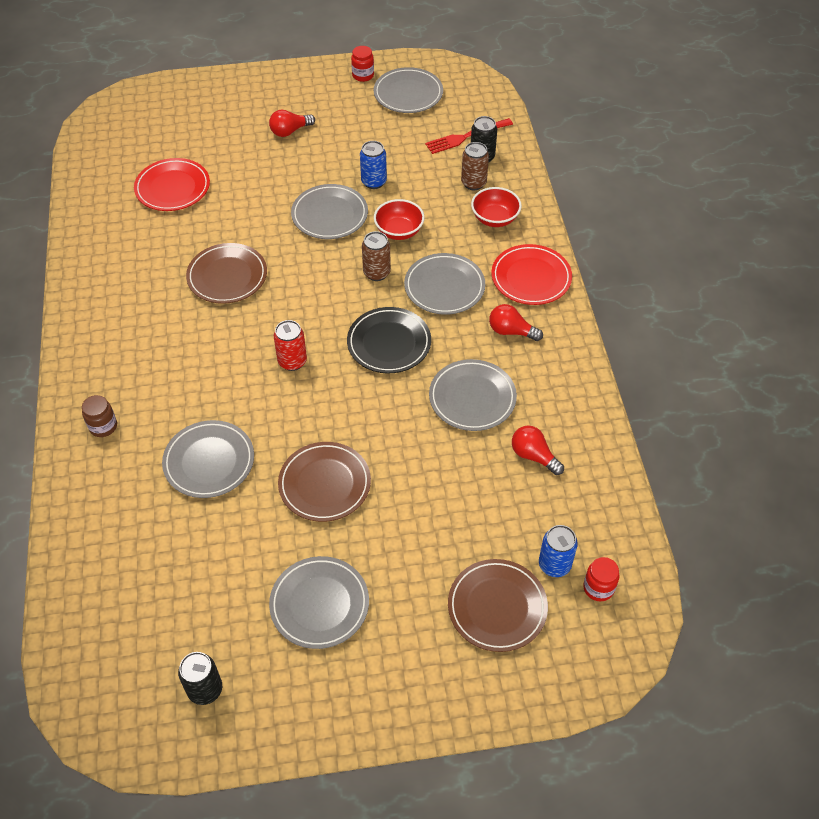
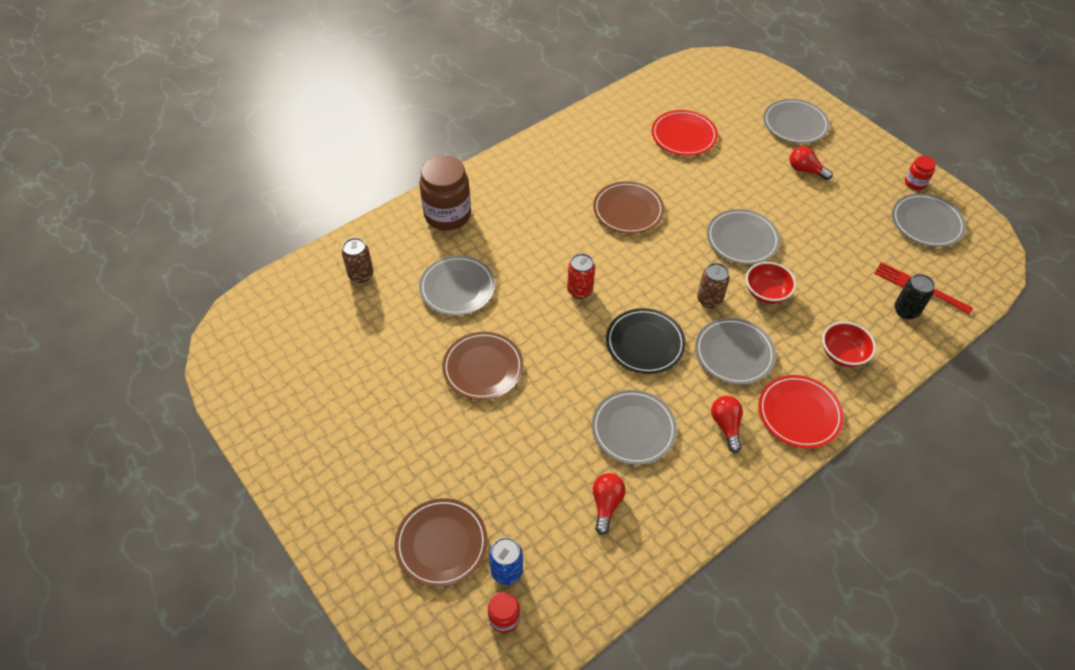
camera: 60 degrees right, 0 degrees up
(103, 426) = (447, 215): brown jar -> brown jar, size x2.08
(205, 689) = (276, 383): black can -> none
(319, 604) = (378, 417): grey plate -> grey plate (795, 124)
(374, 182) = (803, 250): blue can -> none
(473, 183) = (869, 319): brown can -> brown can (361, 275)

